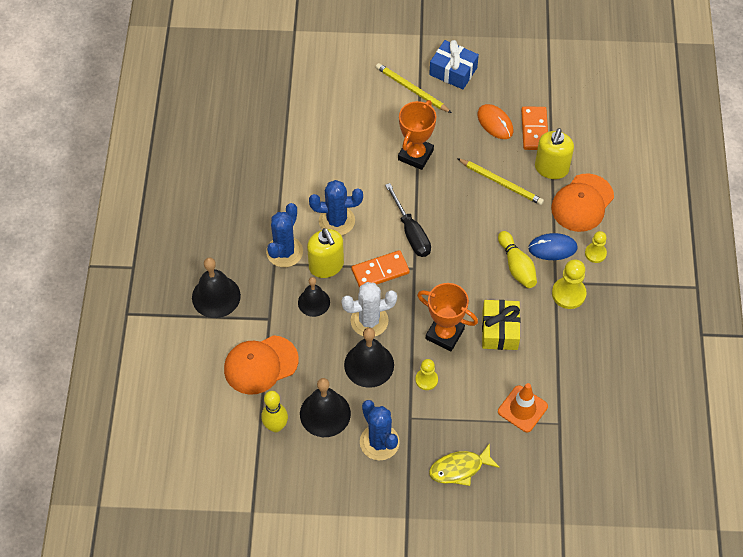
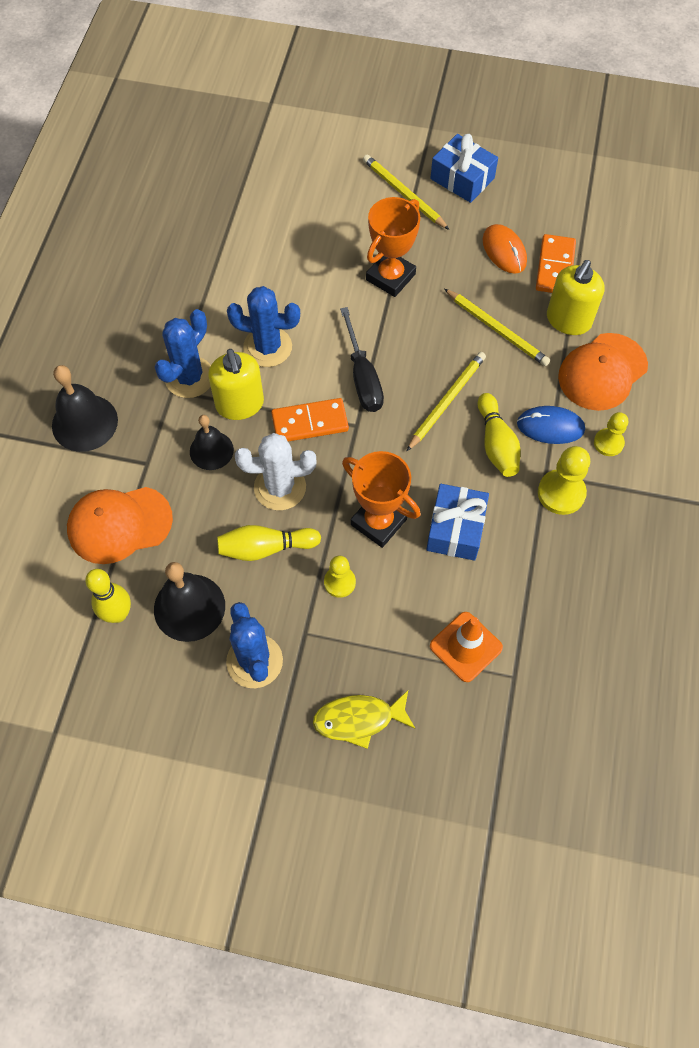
camera: 10 degrees right, 5 degrees up
(369, 364) = (265, 548): black bell -> yellow bowling pin
(475, 241) = (446, 401): none -> yellow pencil
(500, 330) = (455, 529): yellow gift -> blue gift

